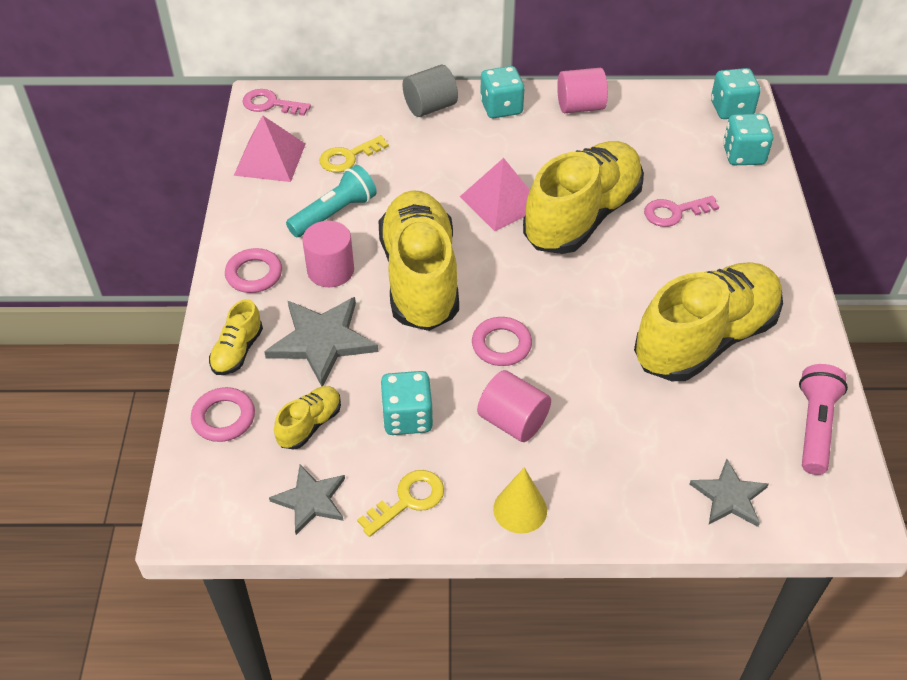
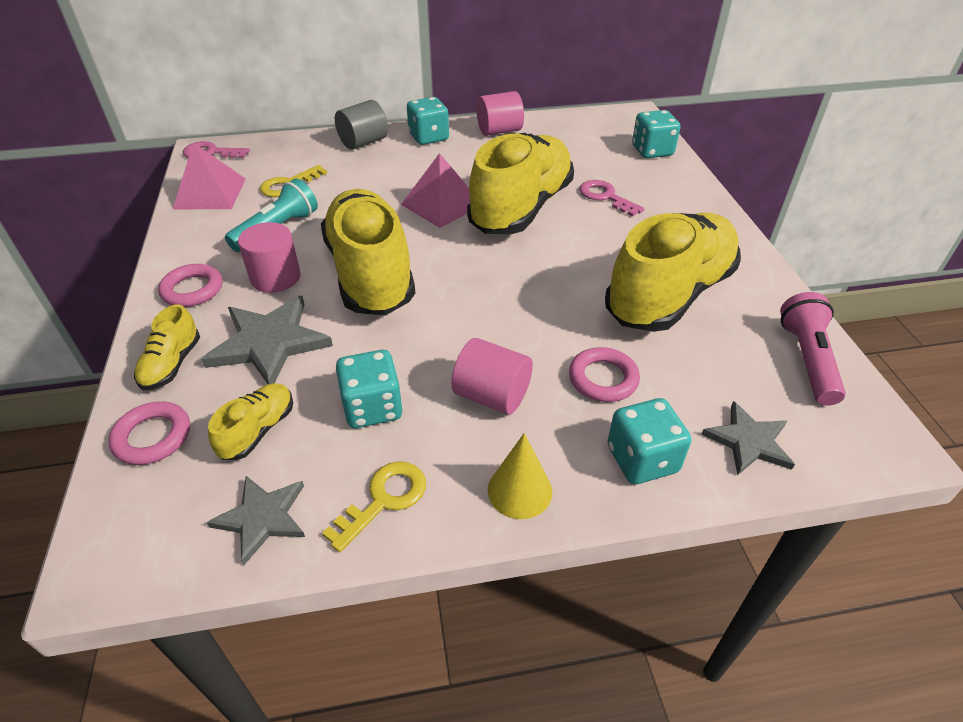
camera: 10 degrees left, 5 degrees down
(501, 345) = (465, 323): pink ring -> pink ring (603, 379)
(674, 212) = (605, 197): pink key -> pink key turned 75 degrees clockwise
(731, 109) = (630, 122): turquoise dice -> turquoise dice (642, 459)

